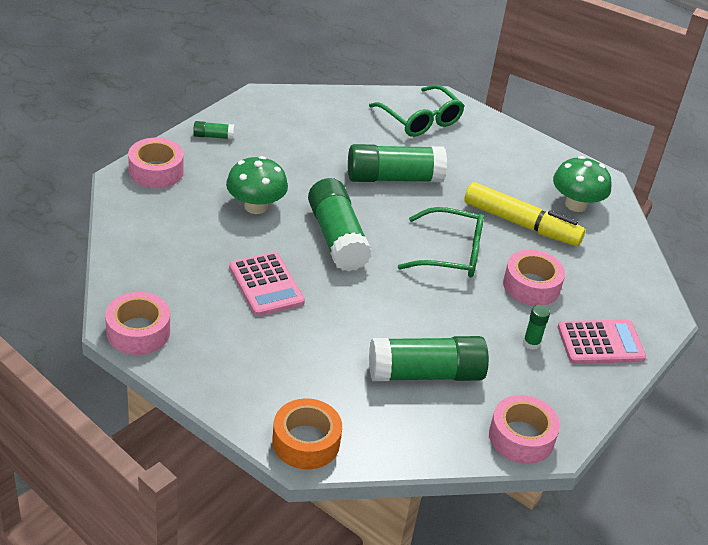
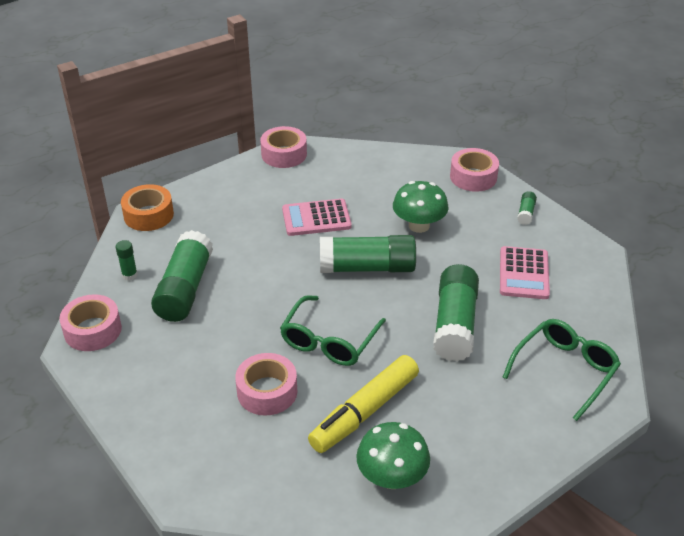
camera: 110 degrees right, 0 degrees up
(420, 120) = (565, 370): green glasses -> green glasses turned 150 degrees clockwise
(531, 343) = (191, 368): green glue stick -> green glue stick (129, 275)
(600, 343) = (171, 423): pink calculator -> pink calculator (523, 273)

